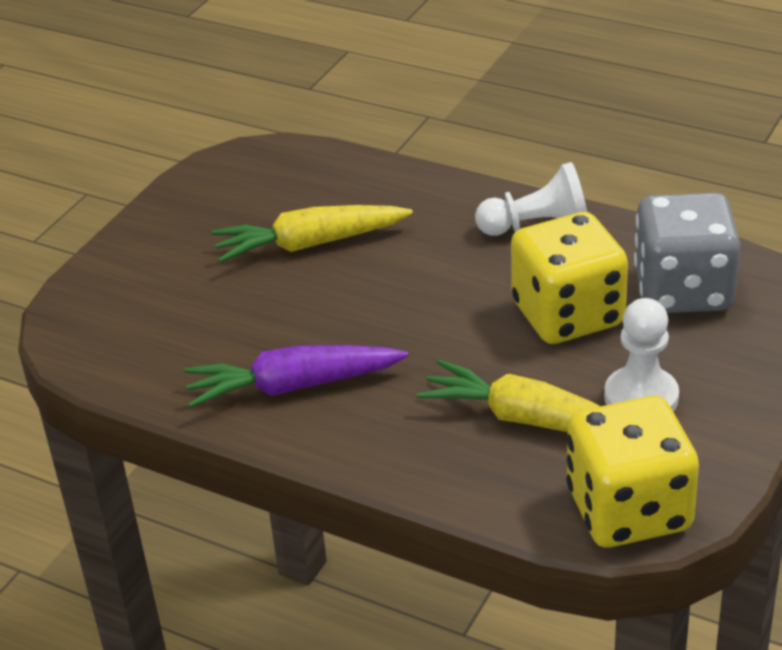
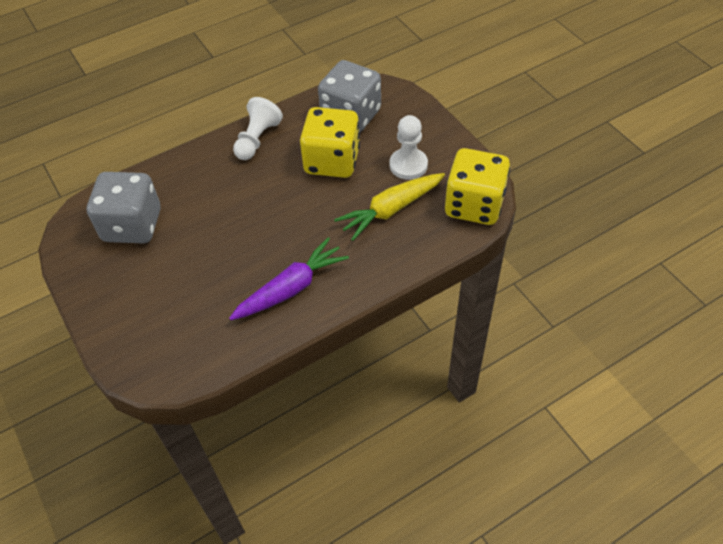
camera: 60 degrees left, 15 degrees up
(284, 200) = (132, 225): none -> grey dice
(293, 386) = (291, 288): purple carrot -> purple carrot turned 150 degrees counterclockwise
(310, 244) = (182, 231): yellow carrot -> none

